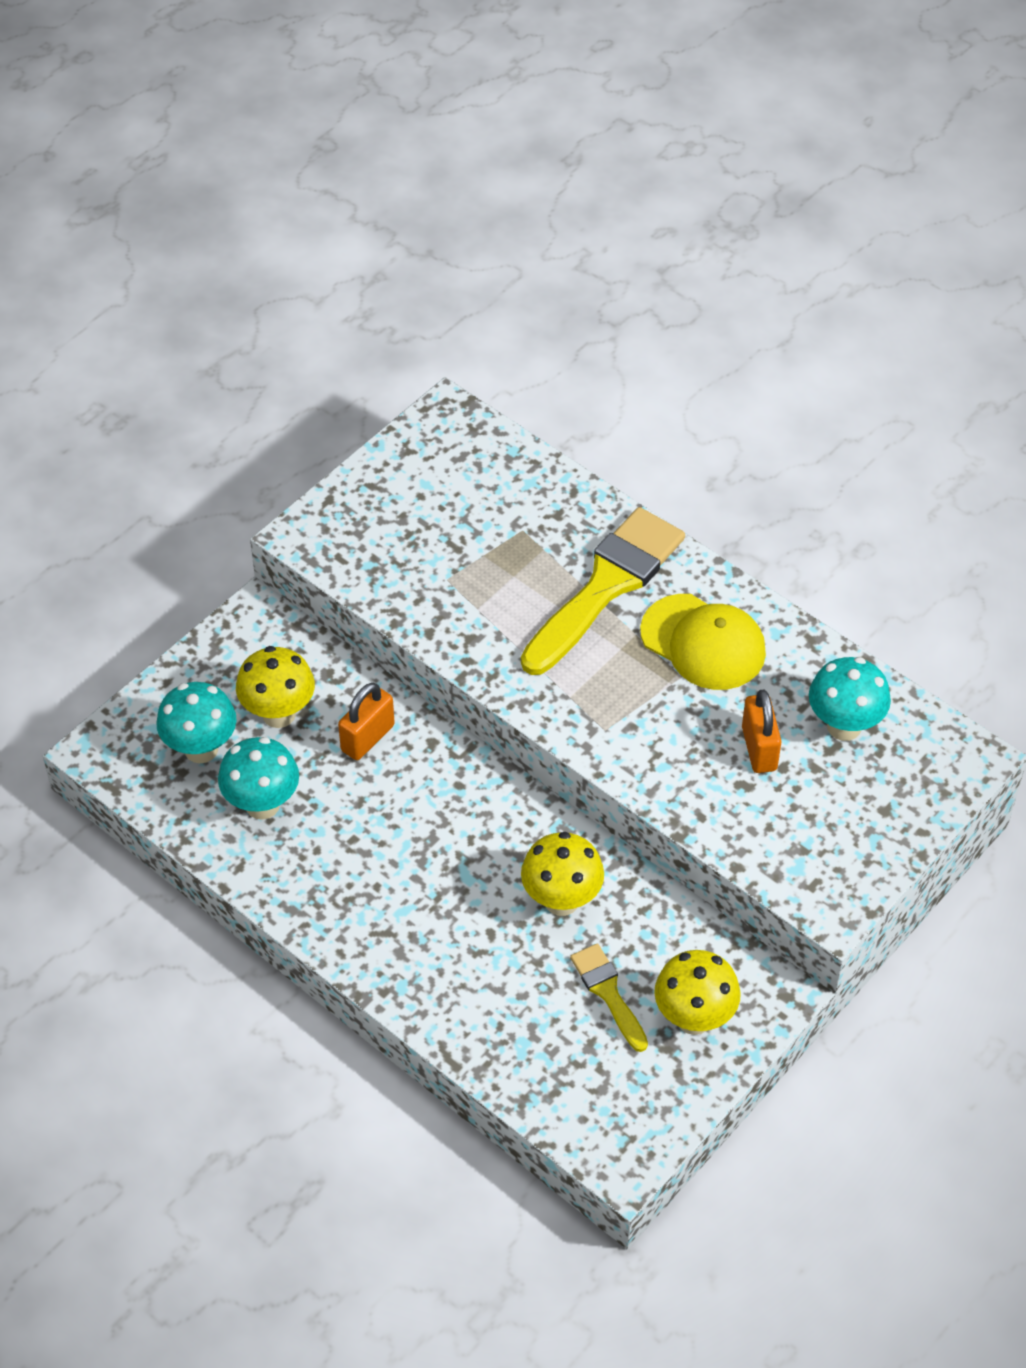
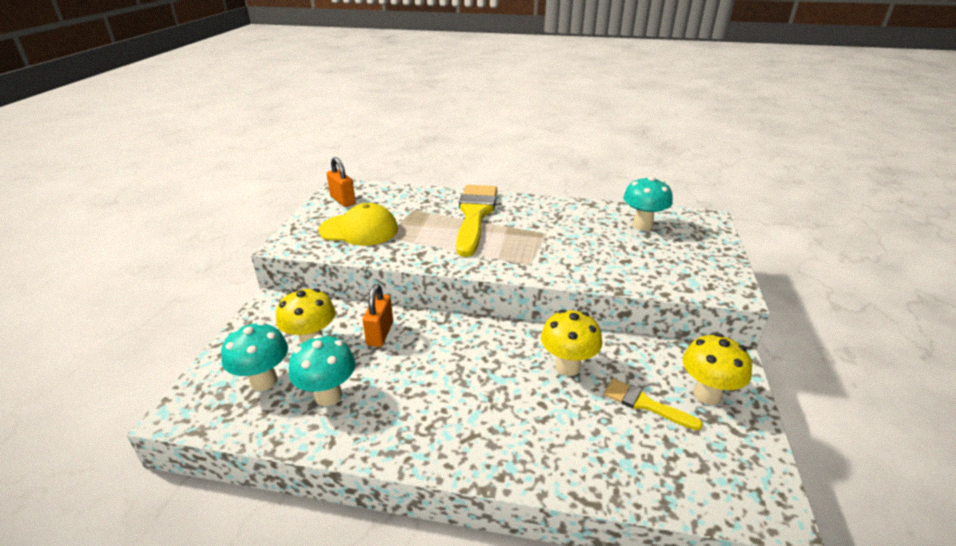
camera: 30 degrees left, 20 degrees down
(703, 642) = (543, 219): yellow cap -> yellow cap (359, 230)
(759, 748) = (615, 245): orange padlock -> orange padlock (343, 200)

